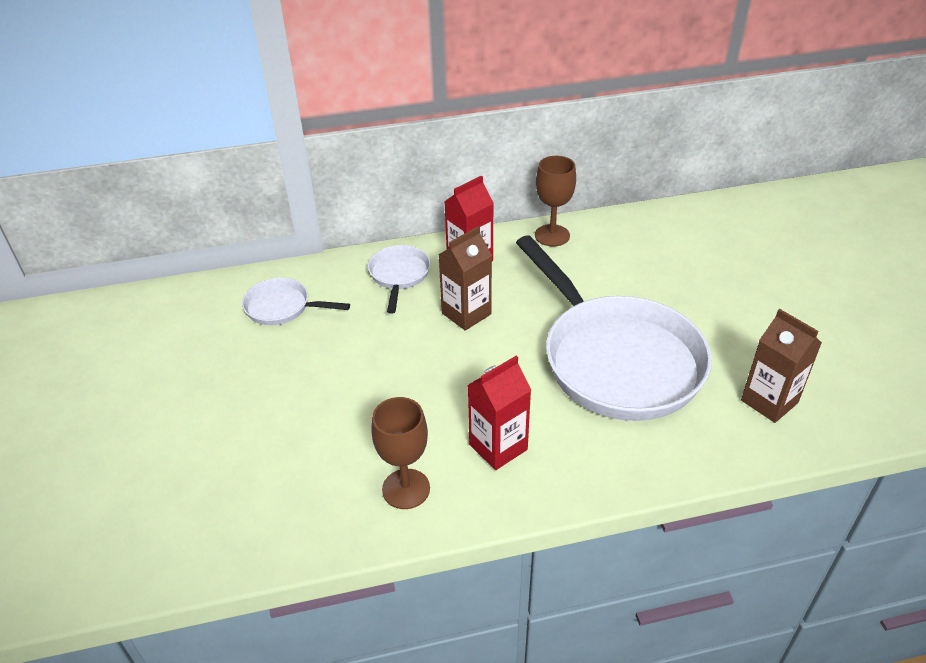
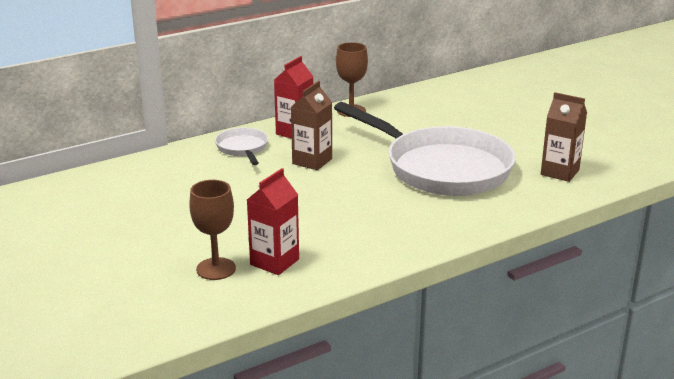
camera: 20 degrees left, 15 degrees down
(282, 307) = (155, 179): white pan -> none
(406, 489) = (328, 257): brown goblet -> brown goblet (216, 269)
(498, 447) = (383, 225): red carton -> red carton (274, 262)

